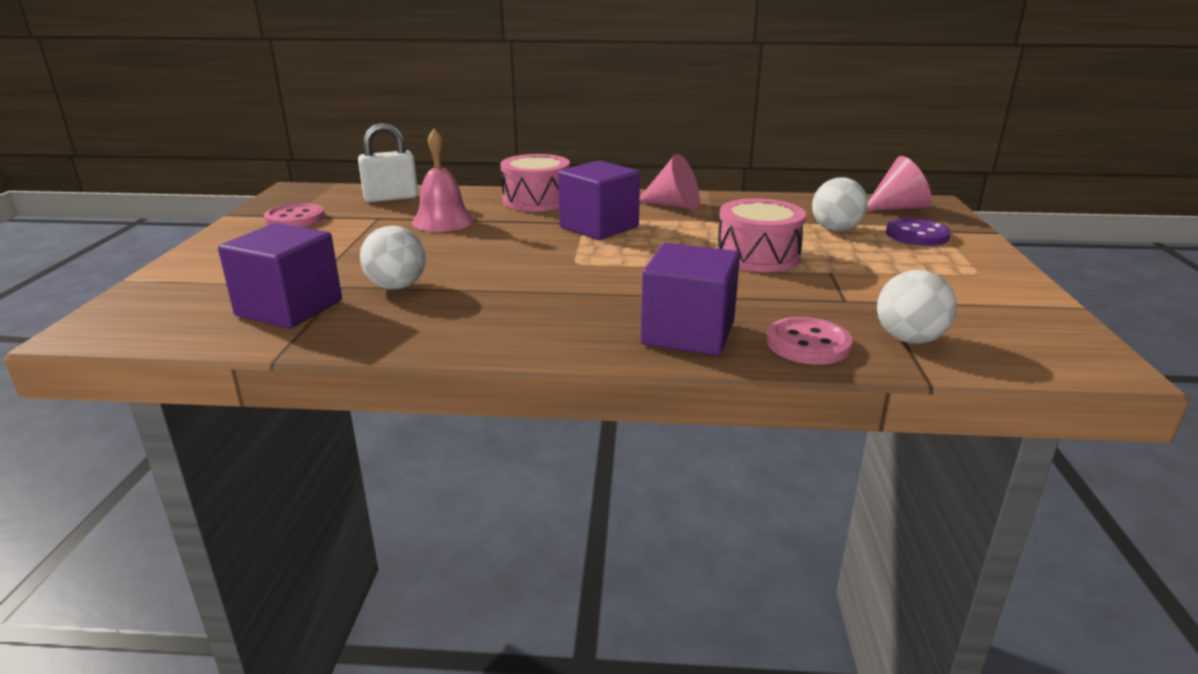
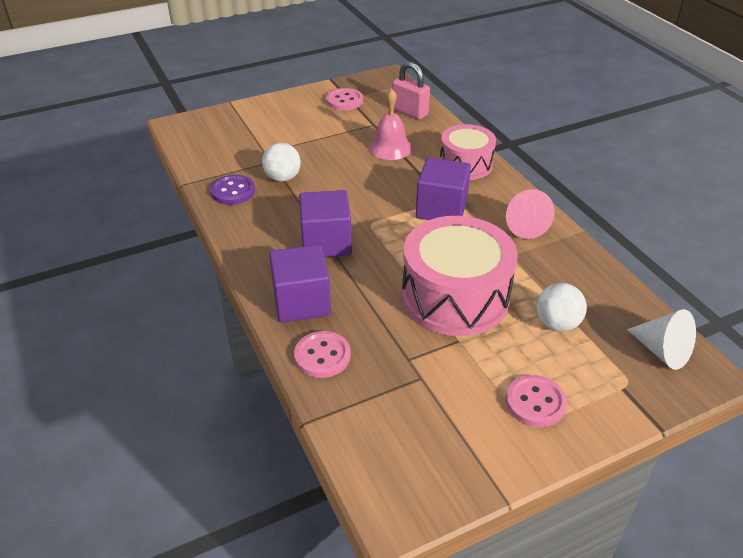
camera: 60 degrees right, 15 degrees up
(289, 308) = (234, 160): purple cube -> purple cube (326, 242)
(391, 198) = (410, 112): white padlock -> pink padlock
(758, 256) = (455, 297): pink drum -> pink drum, size x1.62
(898, 208) = (662, 351): pink cone -> white cone
(909, 339) = (363, 402): white ball -> none
(917, 235) = (594, 375): purple button -> purple button (233, 191)
(944, 263) = (535, 402): none -> pink button

